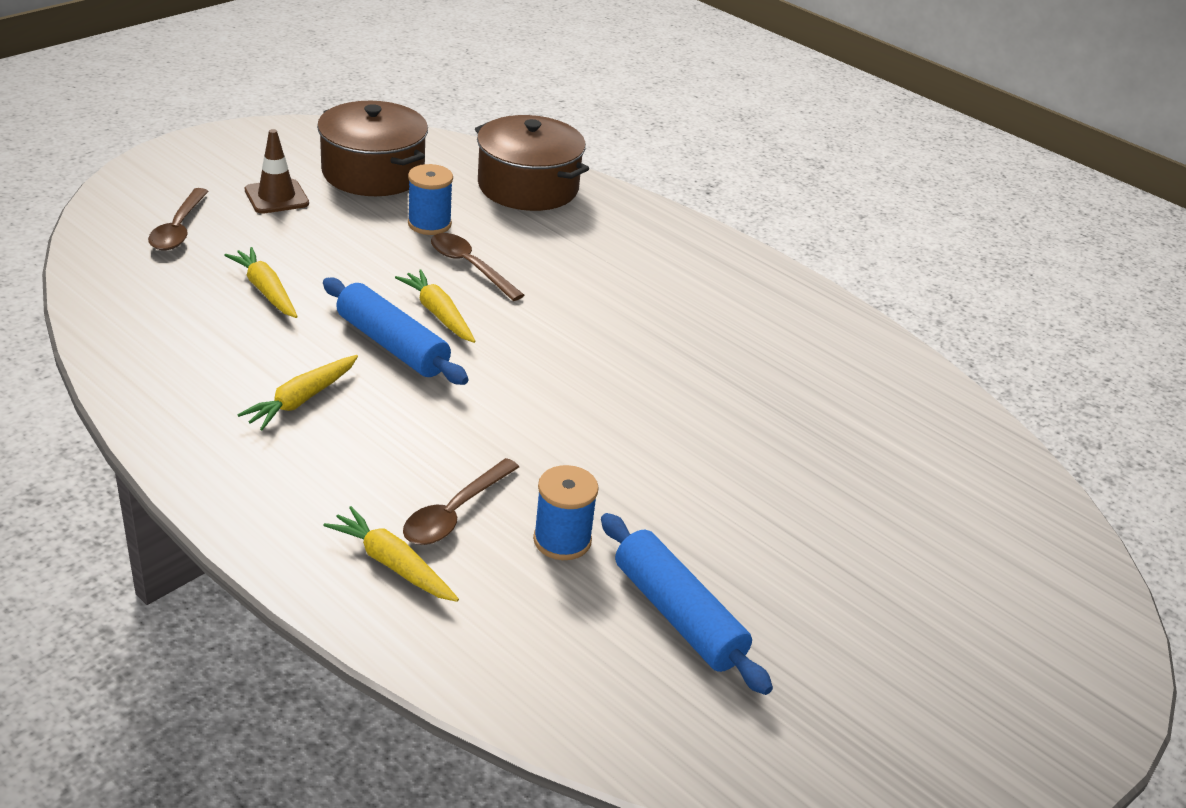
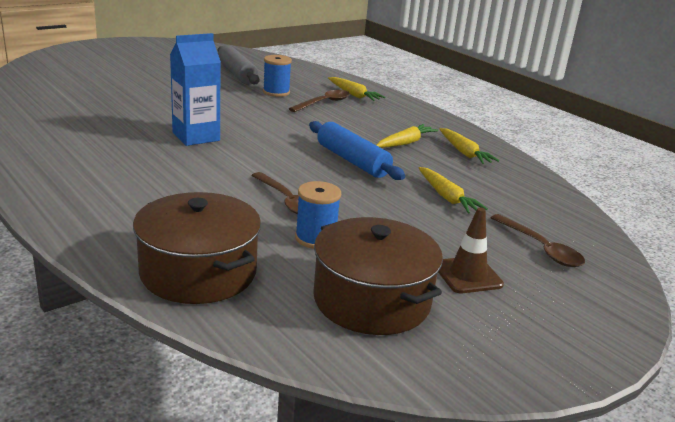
camera: 170 degrees left, 10 degrees down
(178, 229) = (541, 248): brown spoon -> brown spoon turned 135 degrees clockwise
(438, 314) = (319, 174): yellow carrot -> yellow carrot (464, 152)
(635, 370) = (196, 137): none -> blue carton
(678, 615) = (237, 74): blue rolling pin -> grey rolling pin

